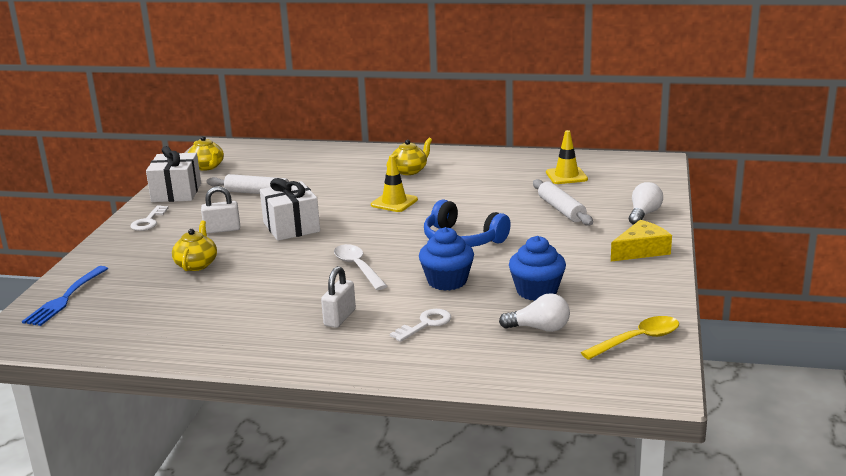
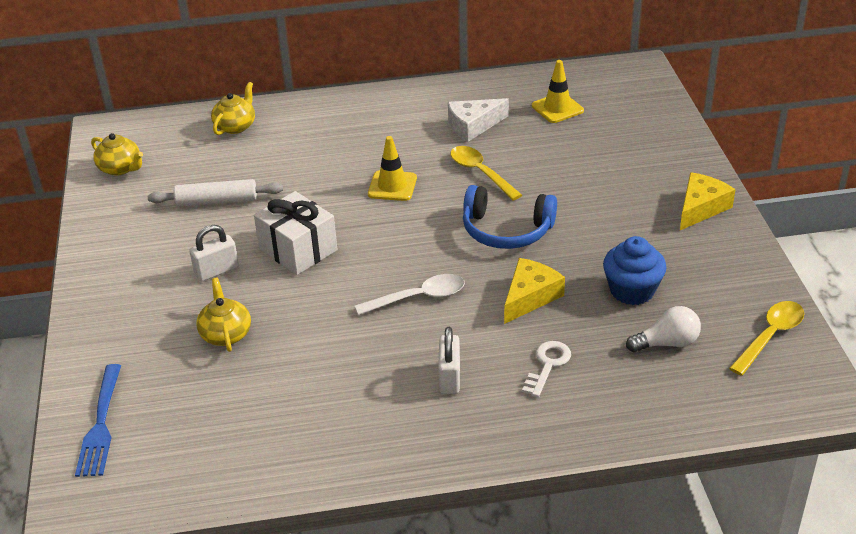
camera: 20 degrees left, 15 degrees up
(148, 221) = (112, 276): white key -> none
(176, 192) = (112, 220): white gift -> none
(357, 267) = (418, 297): white spoon -> white spoon turned 120 degrees clockwise
(410, 171) = (376, 131): yellow teapot -> yellow teapot (235, 126)
(447, 281) = (530, 297): blue cupcake -> yellow cheese
(470, 204) = (480, 173): none -> yellow spoon
(488, 177) = (473, 126): none -> white cheese
(561, 210) = (584, 162): white rolling pin -> none
(644, 214) = (672, 153): white light bulb -> none

